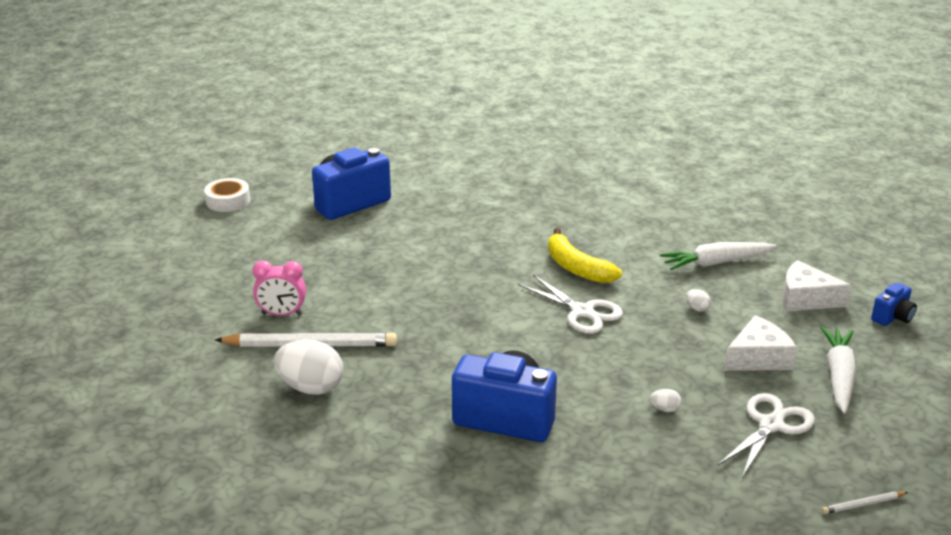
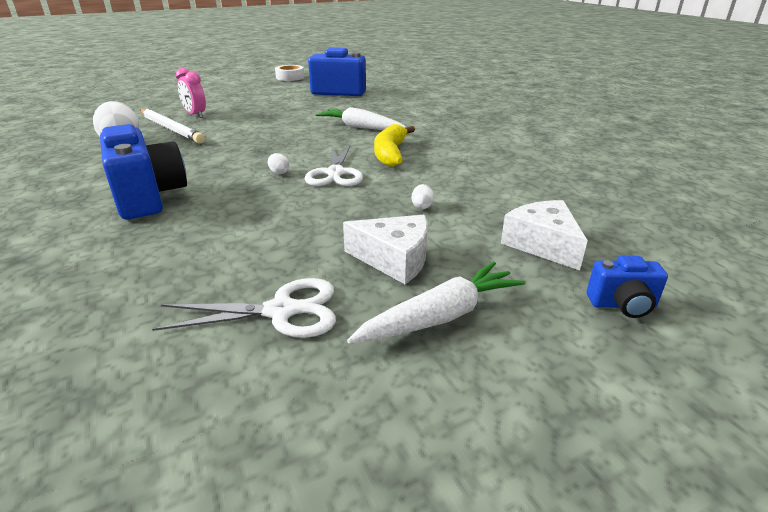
camera: 45 degrees right, 0 degrees up
(665, 409) = (238, 248): white egg -> white egg (279, 172)
(715, 263) = (505, 189): white carrot -> white carrot (359, 127)
(862, 504) = (174, 452): white pencil -> none

